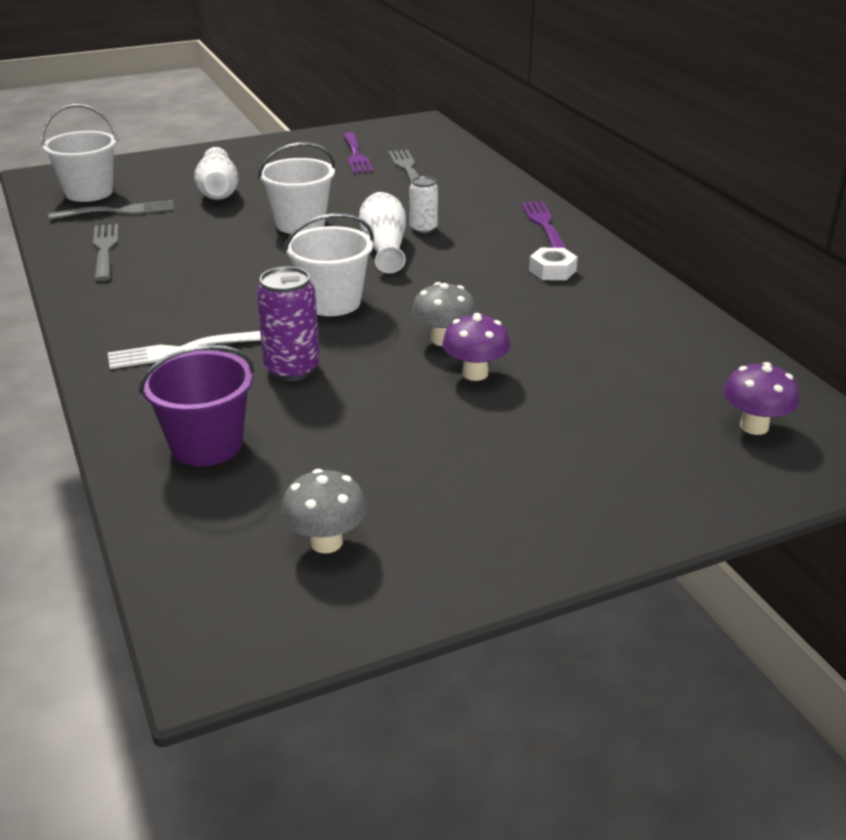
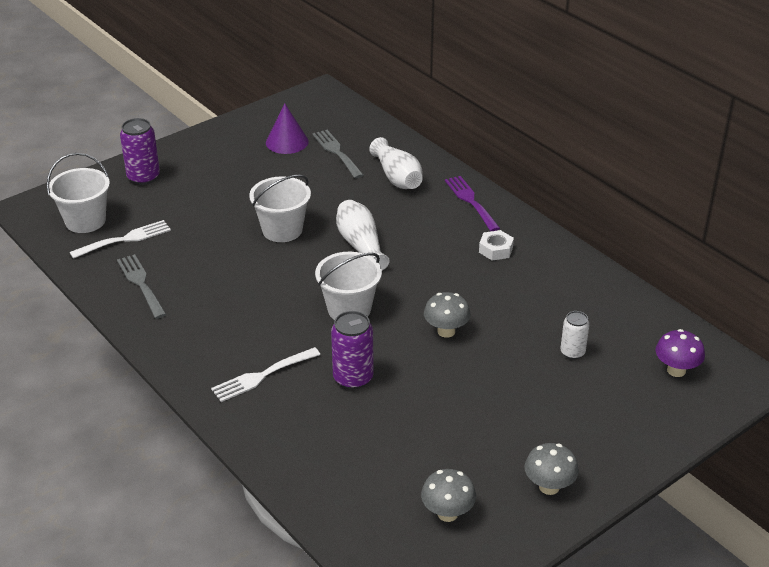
camera: 15 degrees left, 5 degrees up
(118, 211) = (124, 239): grey fork -> white fork
(179, 166) = (143, 177): none -> purple can
(206, 445) = (329, 454): purple bucket -> none
(218, 190) = (194, 202): white vase -> white vase (397, 177)
(356, 155) = (287, 142): purple fork -> purple cone
(423, 229) = (381, 220): white can -> white can (572, 352)
(475, 373) = (481, 358): purple mushroom -> none
(496, 535) = (549, 486): none -> grey mushroom

